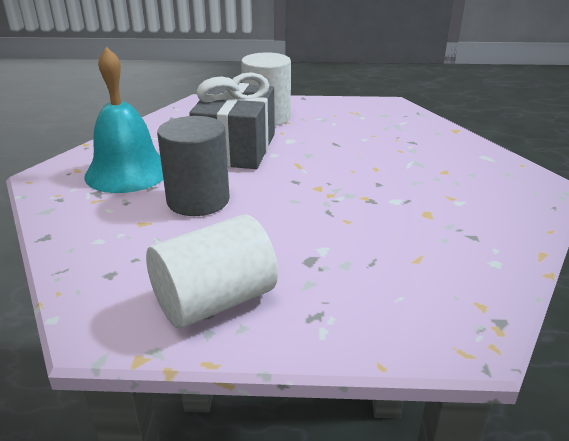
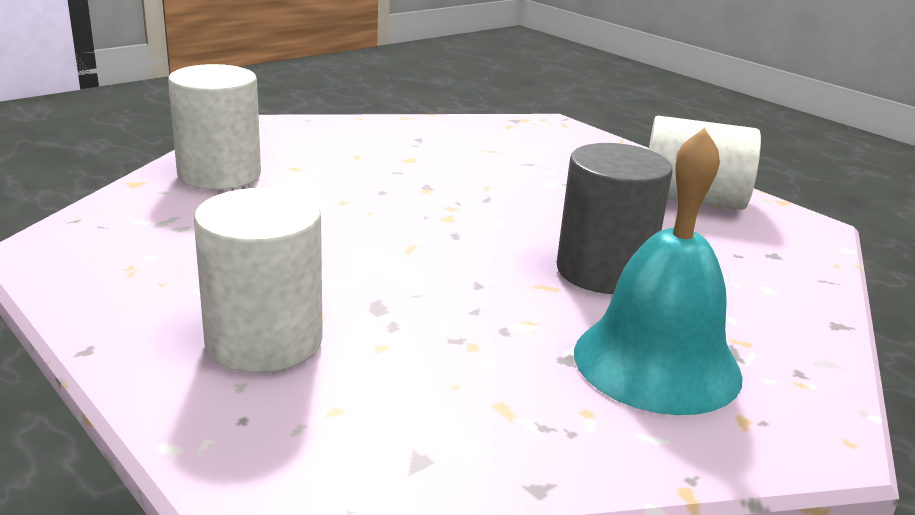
camera: 135 degrees left, 5 degrees down
(236, 148) = (435, 311): grey gift -> none
(449, 149) = (219, 175): none -> white cylinder

